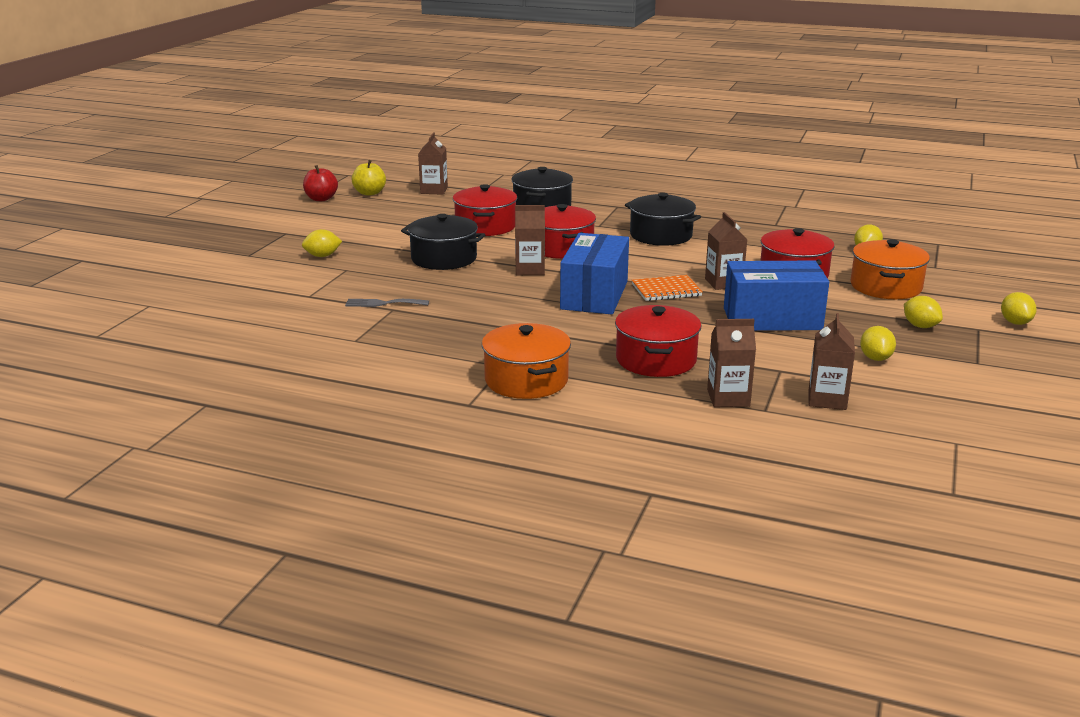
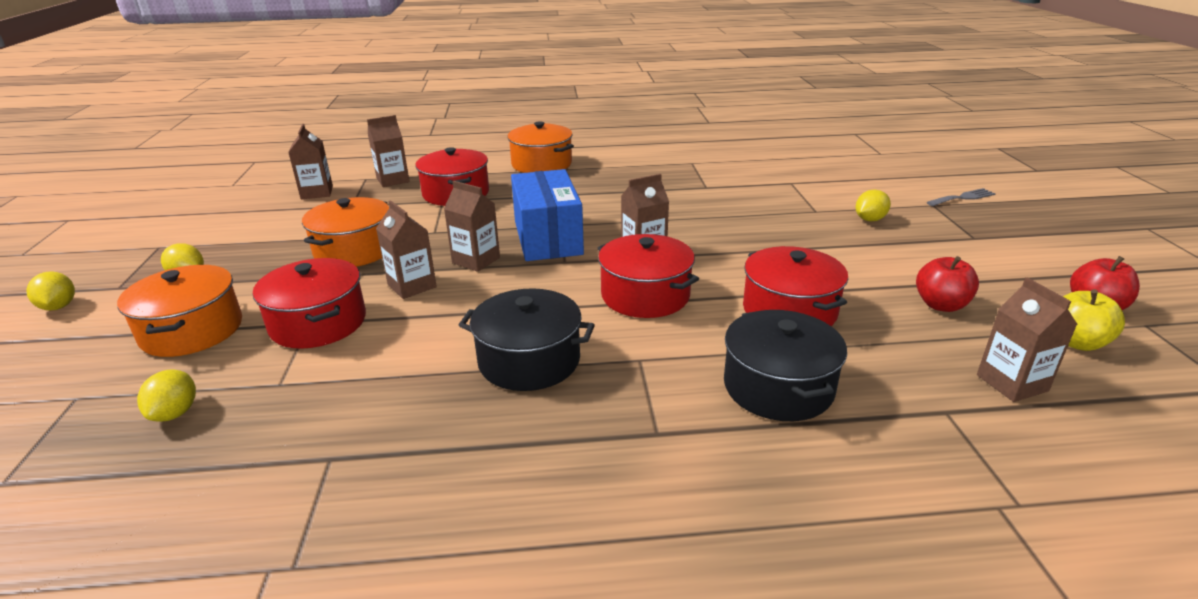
camera: 155 degrees right, 5 degrees up
(383, 303) = (722, 189): grey fork -> grey fork (963, 198)
(397, 213) = (940, 305): none -> red apple
(444, 258) = (752, 245): black pot -> none
(666, 290) = (476, 260): orange notebook -> brown carton
(772, 319) = (354, 250): blue box -> orange pot
(875, 358) = (260, 231): yellow lemon -> none

